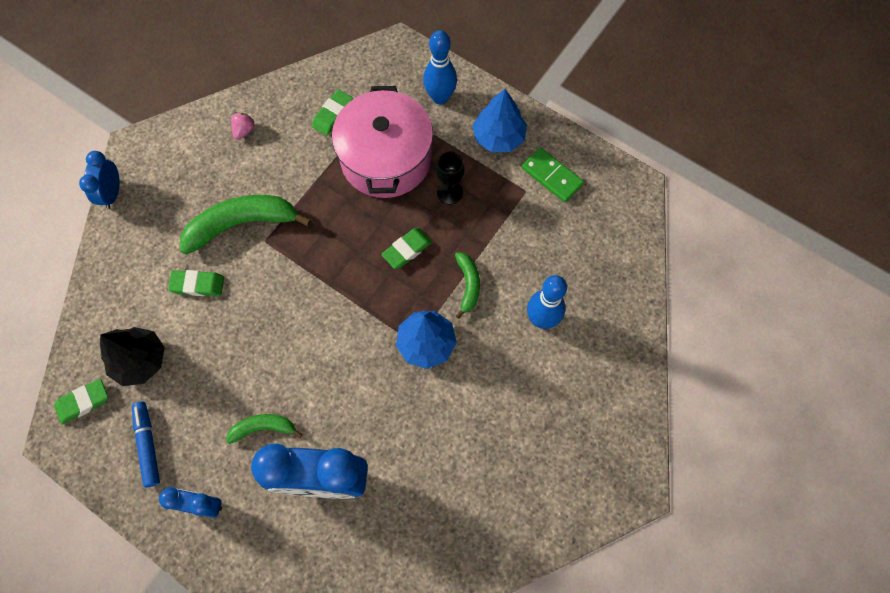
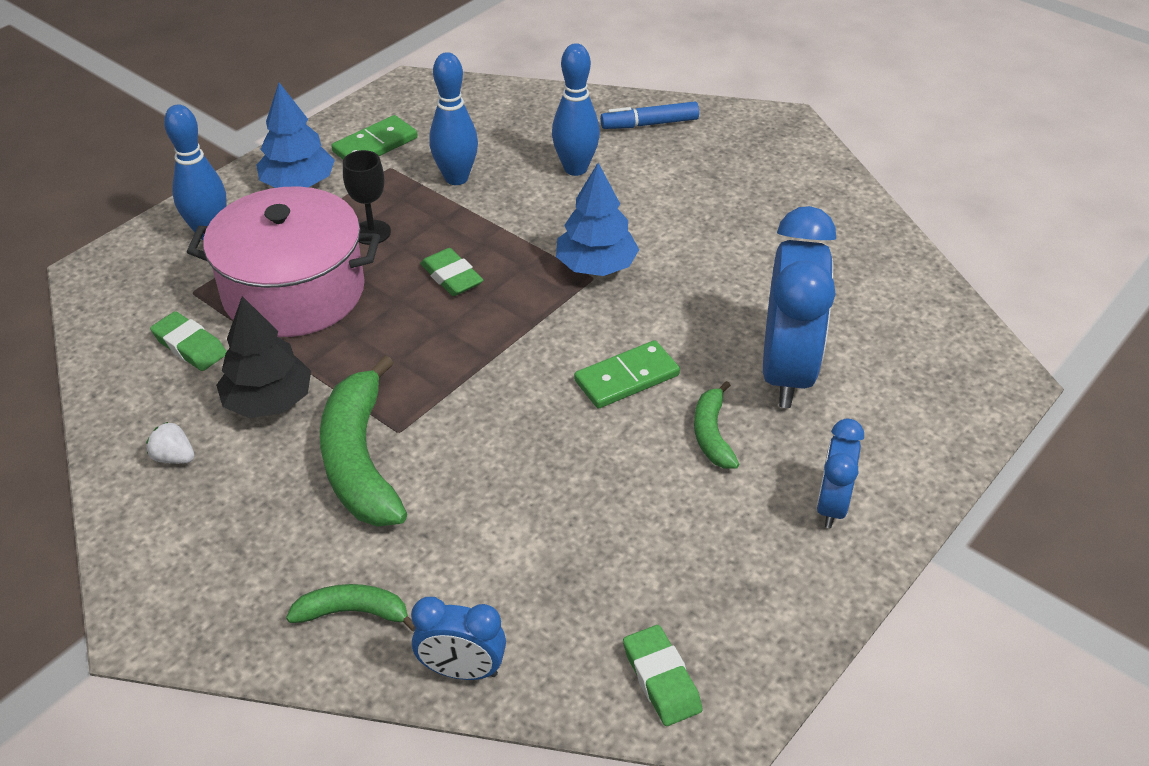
camera: 85 degrees left, 25 degrees down
(112, 193) = (238, 656): blue clock -> blue clock (462, 670)
(140, 360) = (589, 596): black tree -> black tree (269, 401)
(148, 445) = (738, 578): blue marker -> blue marker (649, 124)
(197, 284) = (460, 518): green eraser -> none
(244, 130) = (174, 457): pink strawberry -> white strawberry
(313, 371) = (626, 378): none -> green domino
(468, 285) = (517, 224): green banana -> green banana (353, 612)
(518, 237) = (456, 178): none -> blue bowling pin

